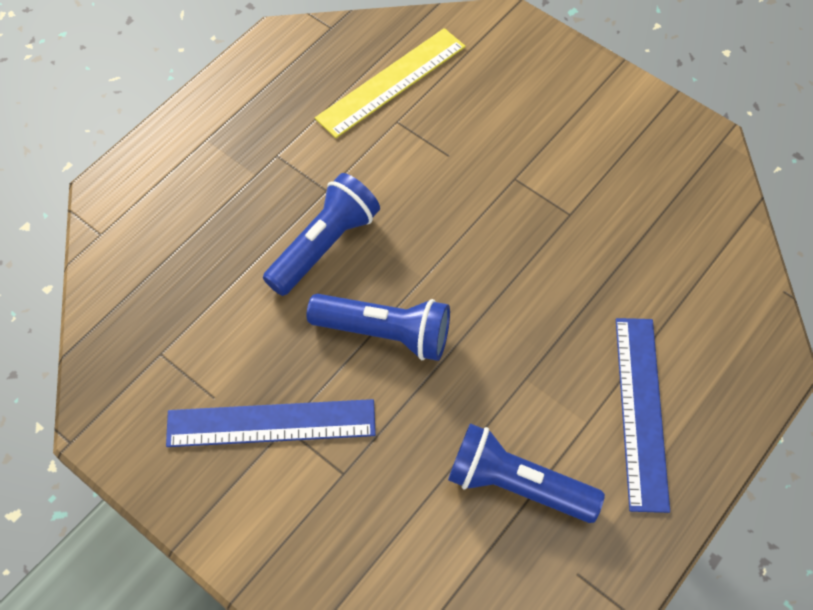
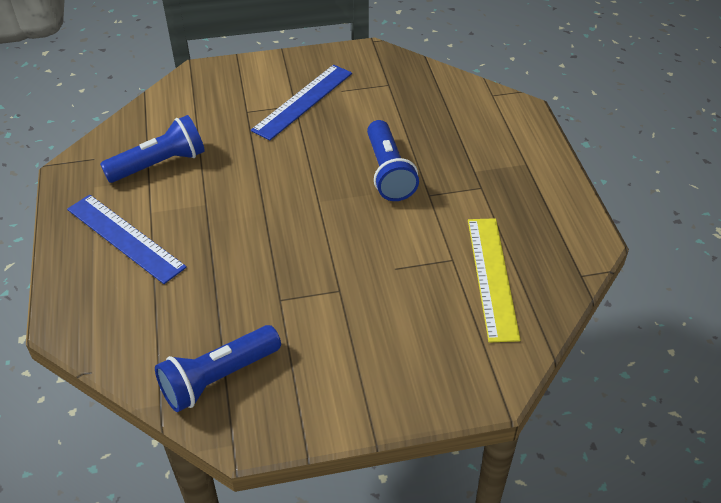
camera: 130 degrees right, 15 degrees down
(385, 333) = (302, 165): blue flashlight -> blue flashlight (218, 378)

